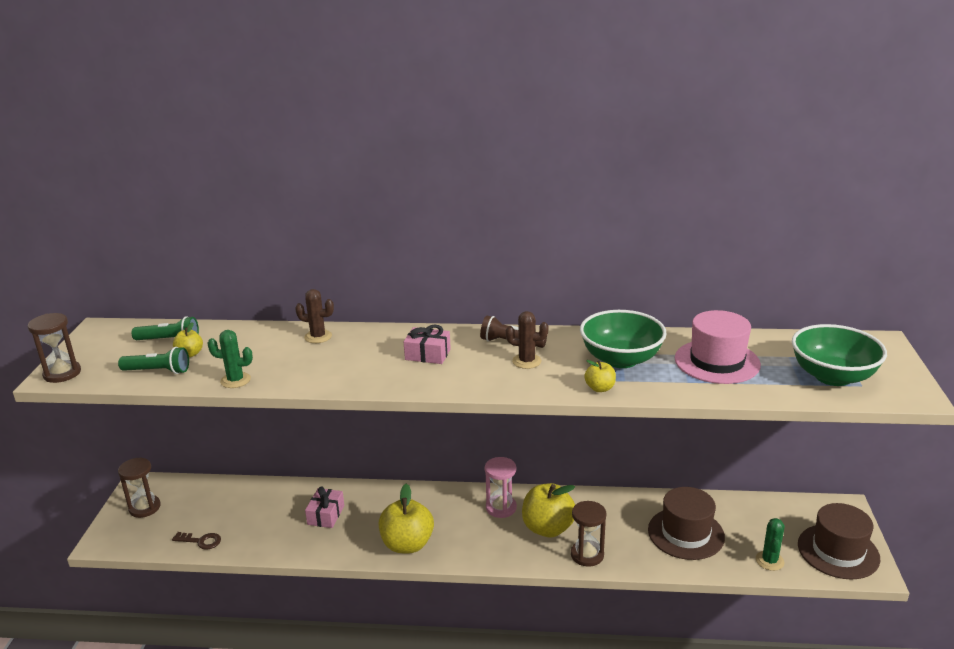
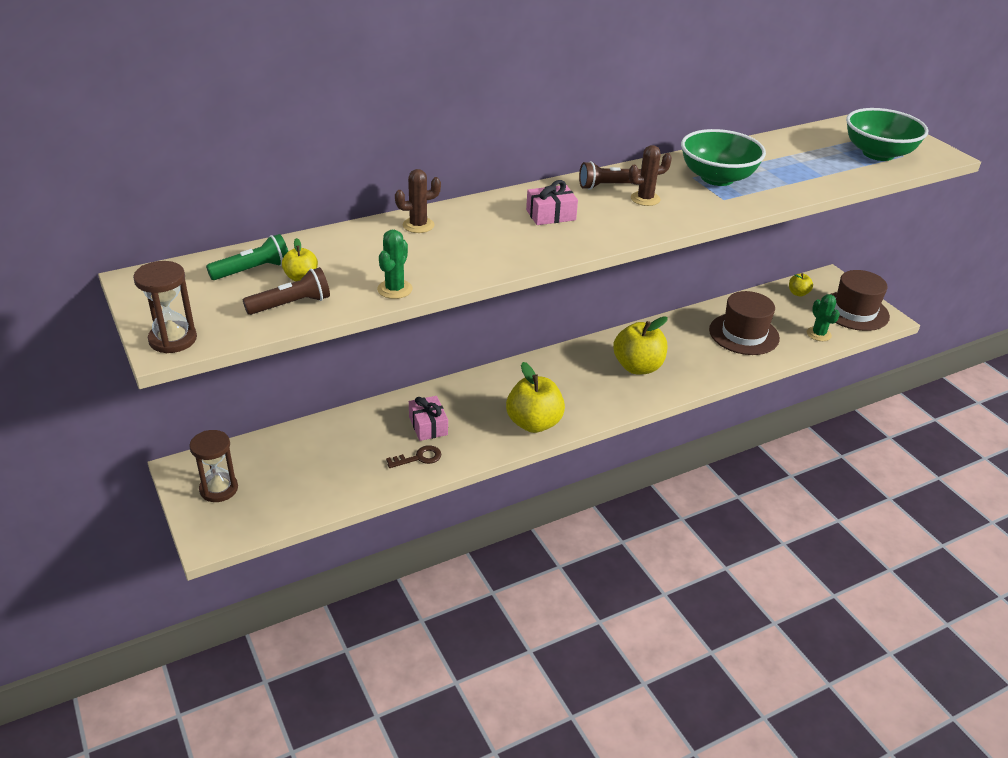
camera: 35 degrees left, 10 degrees up
(158, 371) = (291, 304): green flashlight -> brown flashlight
(201, 541) = (325, 496): brown key -> brown key (419, 458)
(235, 380) = (395, 289): green cactus -> green cactus turned 45 degrees counterclockwise
(501, 508) = (582, 363): pink hourglass -> none
(587, 555) = (689, 377): brown hourglass -> none
(600, 388) = (733, 206): yellow apple -> yellow apple (798, 293)
(717, 361) = (789, 162): pink hat -> none

